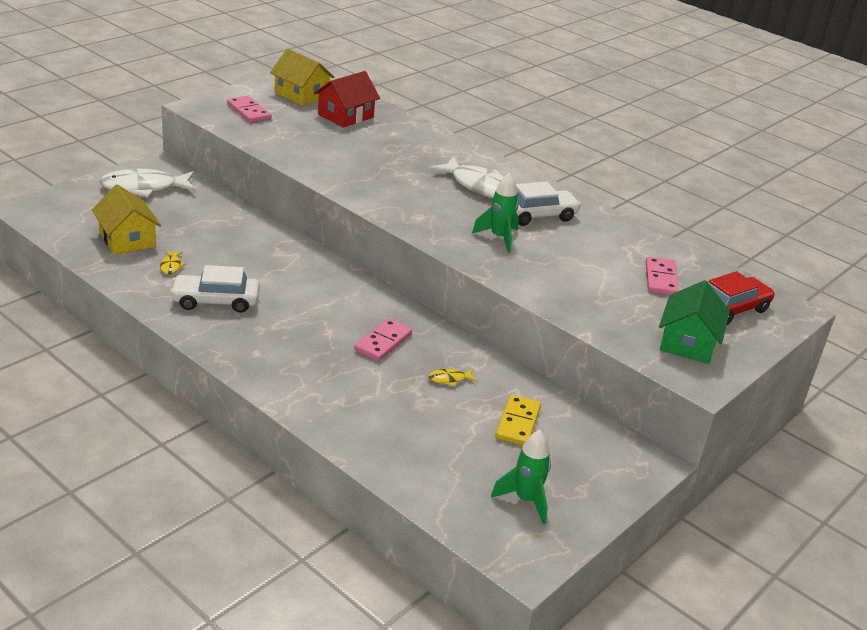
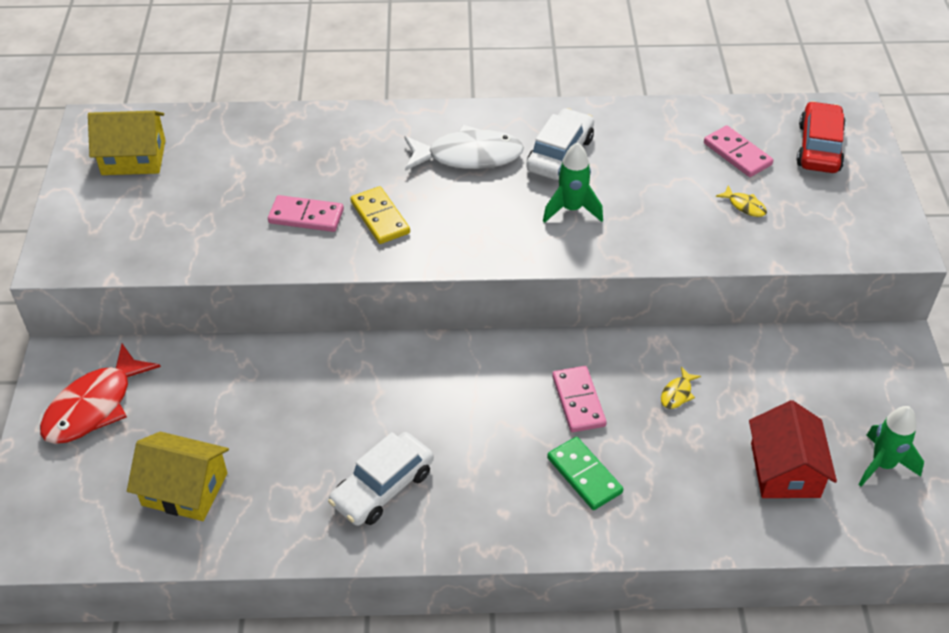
camera: 40 degrees left, 15 degrees up
(144, 188) = (94, 406): white fish -> red fish
(171, 266) = (279, 483): yellow fish -> yellow fish (744, 206)
(248, 112) = (119, 225): pink domino -> pink domino (306, 216)
(328, 371) = (584, 475): none -> green domino
(345, 116) = (221, 154): red house -> red house (785, 470)
(518, 423) = (779, 392): yellow domino -> yellow domino (380, 217)
(688, 342) = (842, 210): green house -> none

